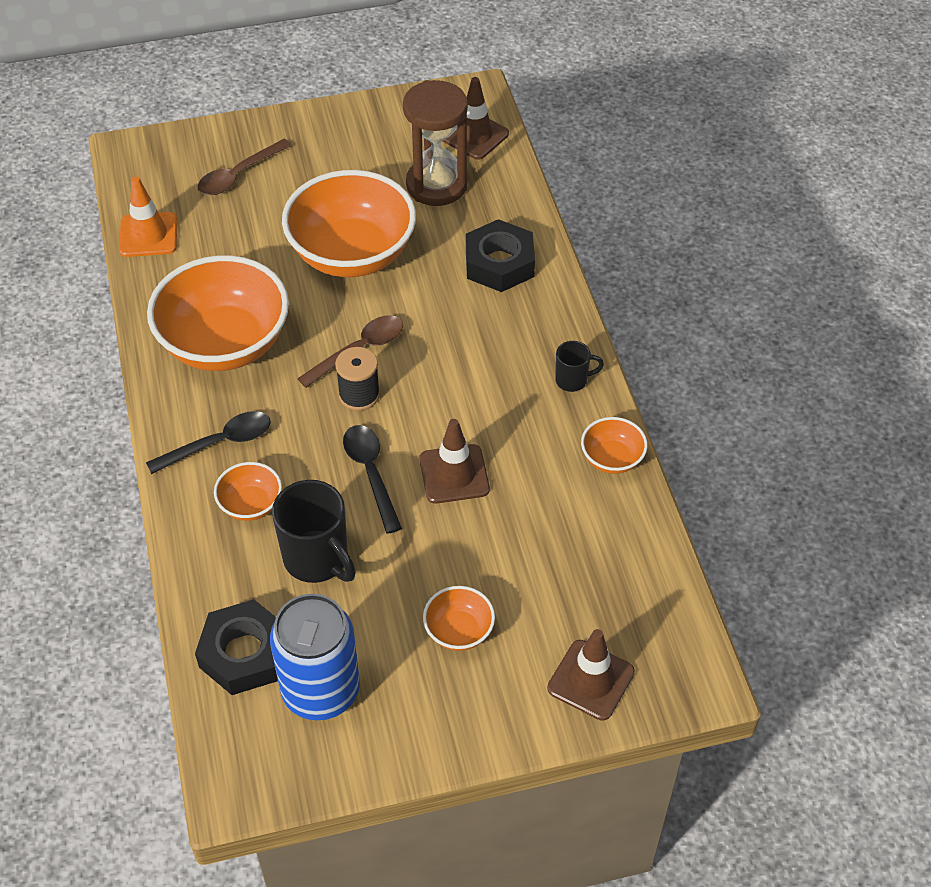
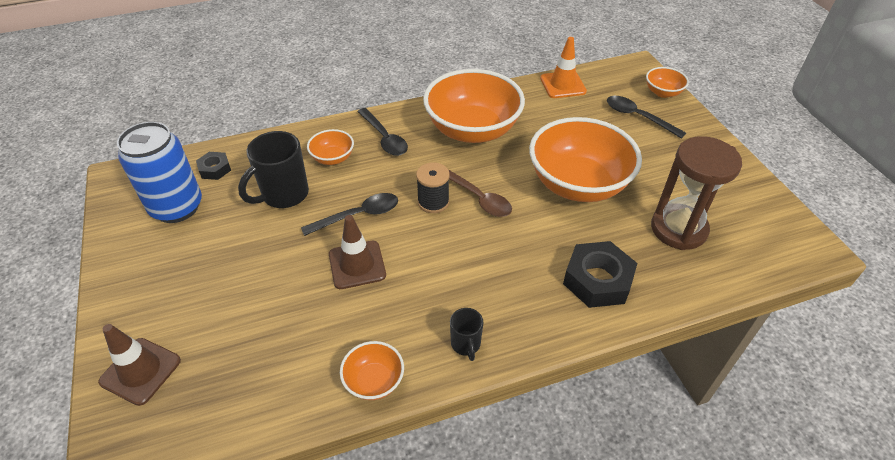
camera: 85 degrees right, 5 degrees down
(238, 175) = (637, 117): brown spoon -> black spoon
(244, 653) = (215, 169): black nut -> black nut, size x0.55
(459, 631) = (208, 278): orange bowl -> orange bowl (662, 92)
(474, 136) = (756, 251): brown traffic cone -> none

